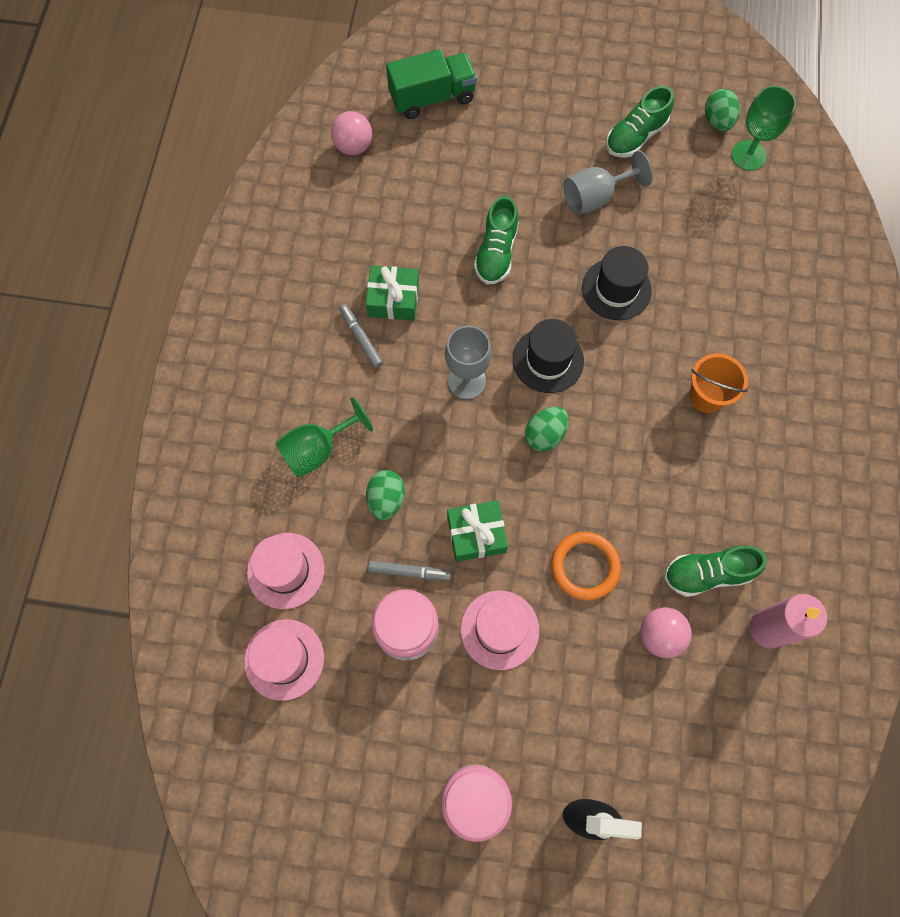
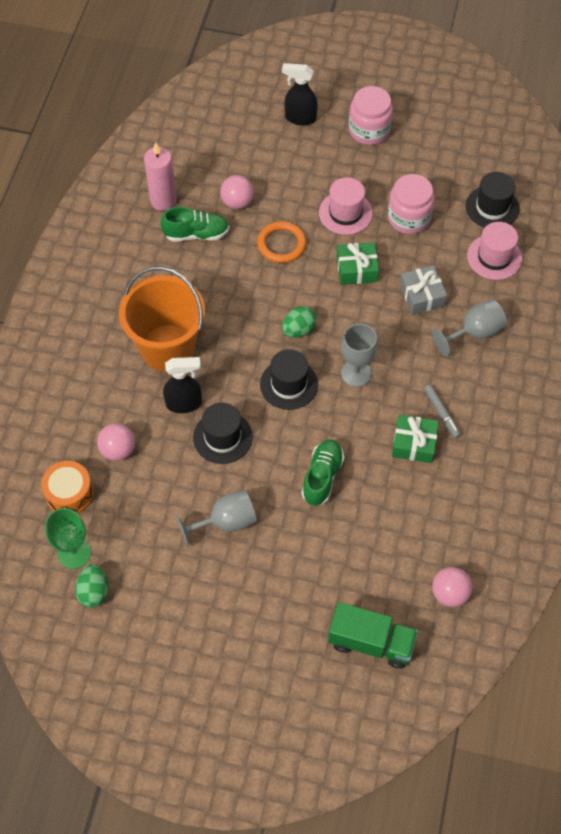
camera: 175 degrees left, 10 degrees down
(284, 659) = (492, 207): pink hat -> black hat
(317, 450) = (474, 332): green goblet -> grey goblet
(386, 499) = (422, 295): green egg -> grey gift
(409, 572) = (406, 250): grey marker -> none
(432, 98) = (371, 642): green truck -> green truck turned 150 degrees counterclockwise
(635, 137) = (176, 581): green shoe -> none
(669, 326) = (184, 403): none -> black spray bottle
(706, 396) = (167, 348): orange bucket -> orange bucket, size x1.93
(733, 265) = (118, 450): none -> pink ball
(773, 214) = (69, 493): none -> orange drum

